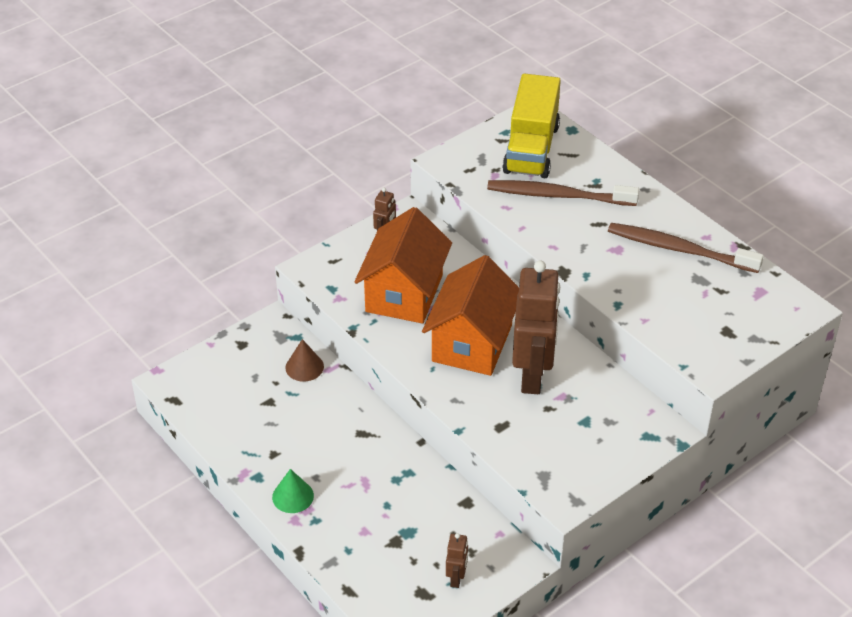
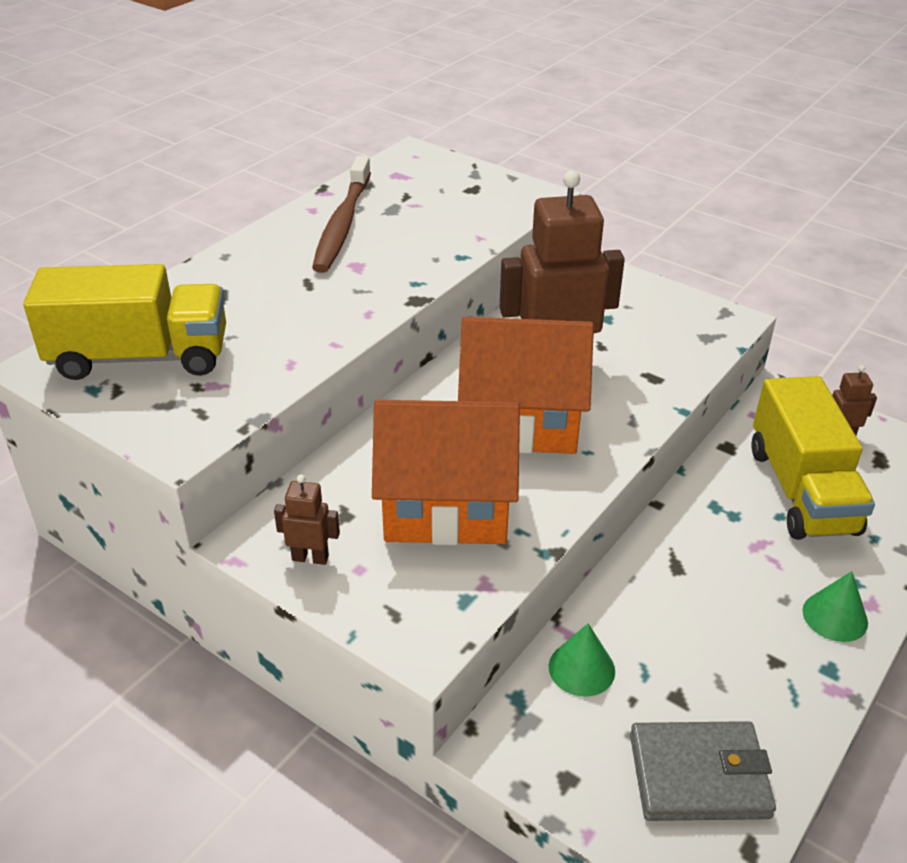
camera: 105 degrees left, 5 degrees down
(220, 394) = (699, 775): none -> grey wallet
(304, 367) = (581, 668): brown cone -> green cone
(407, 527) = (801, 490): none -> yellow truck
(558, 195) = (253, 321): brown toothbrush -> none

